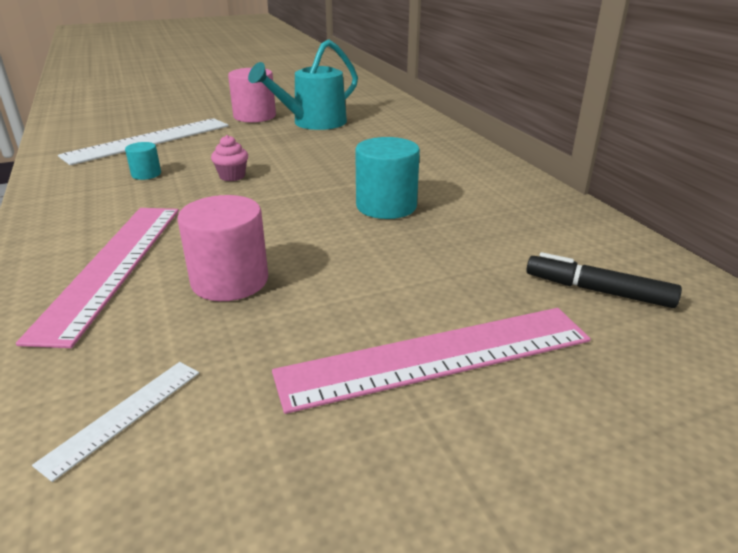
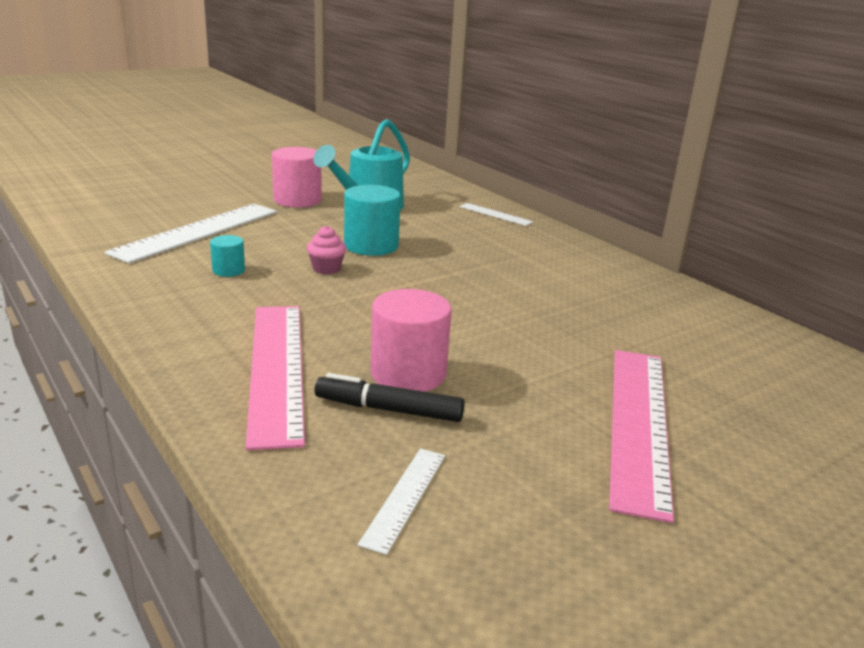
camera: 15 degrees left, 5 degrees down
(386, 206) = (506, 293): turquoise cylinder -> turquoise cylinder (371, 246)
(428, 132) = (495, 214): none -> white ruler
(437, 357) = (639, 423): pink ruler -> pink ruler turned 45 degrees counterclockwise
(598, 290) = (736, 359): black marker -> black marker (389, 409)

